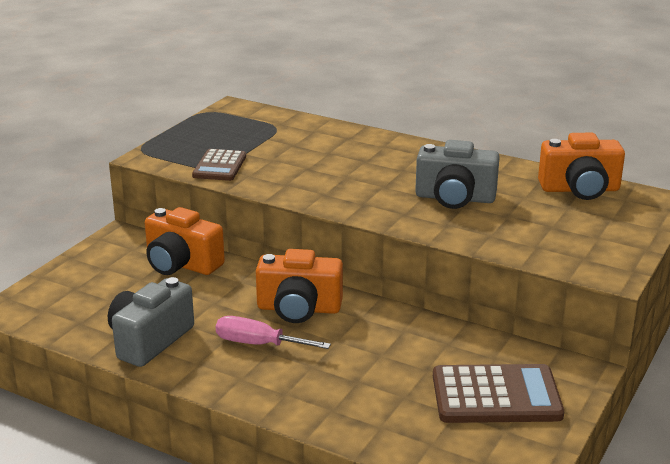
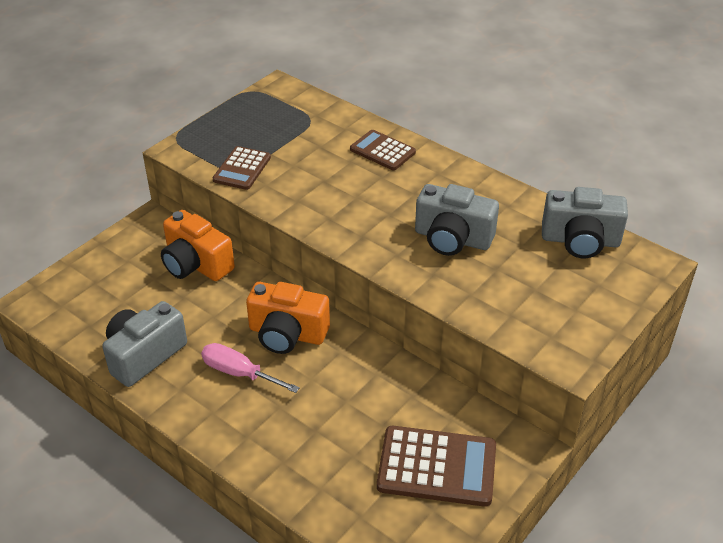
camera: 10 degrees right, 15 degrees up
(358, 143) = (382, 151): none -> brown calculator
(580, 189) = (580, 241): orange camera -> grey camera

